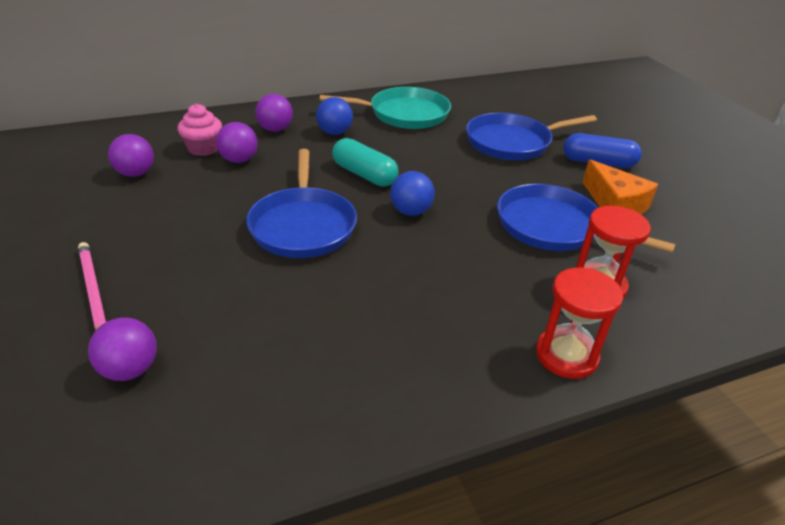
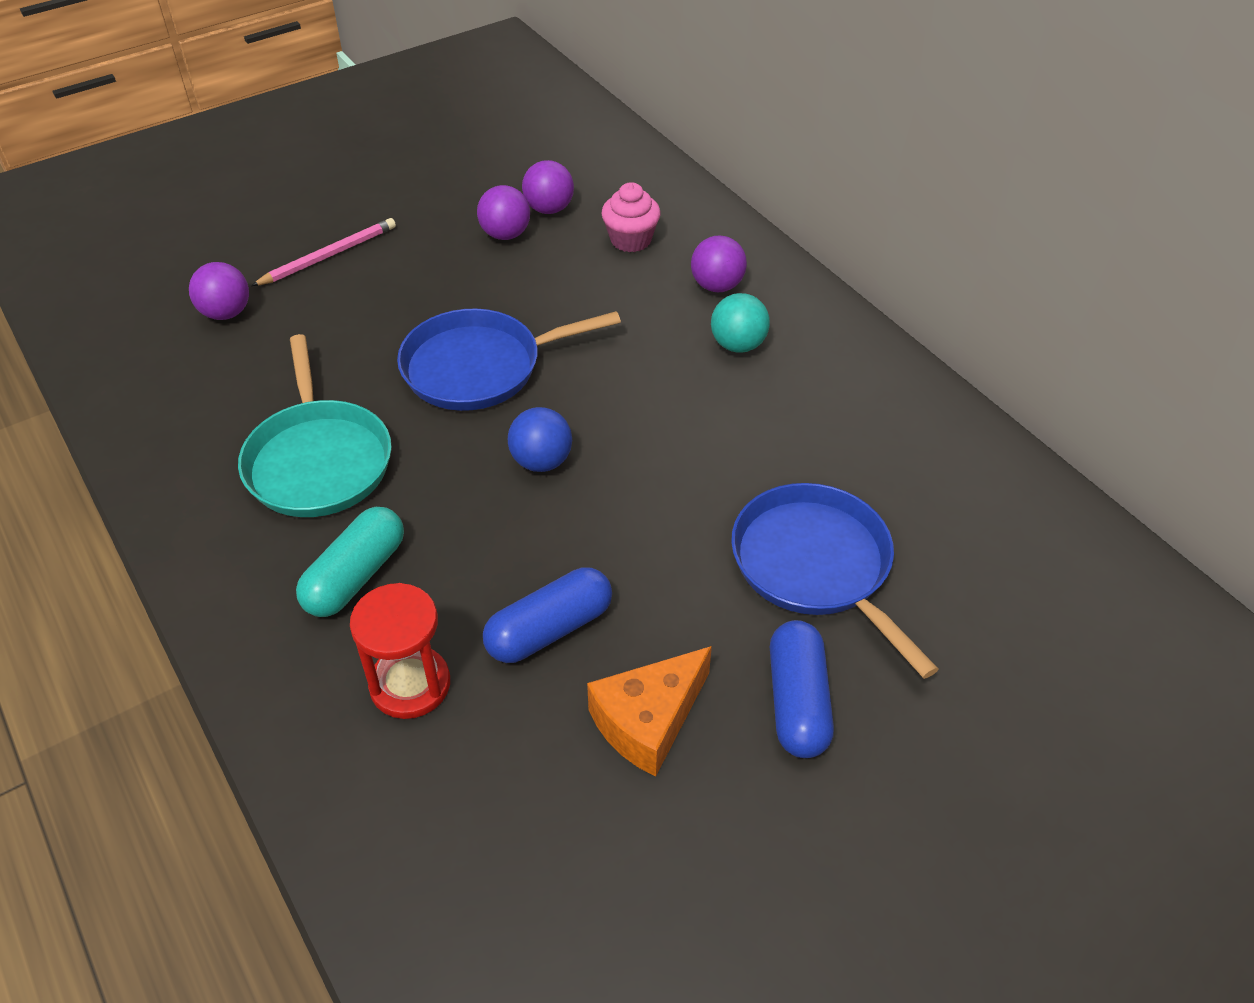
camera: 80 degrees right, 10 degrees up
(239, 160) = (615, 276): purple ball -> purple ball (505, 234)
(334, 132) = (738, 345): blue ball -> turquoise ball
(364, 174) = (624, 399): turquoise capsule -> turquoise capsule (355, 576)
(404, 114) = (850, 412): turquoise pan -> turquoise pan (318, 461)
(553, 227) = (549, 629): blue pan -> blue capsule
(566, 355) = (264, 644): red hourglass -> none

